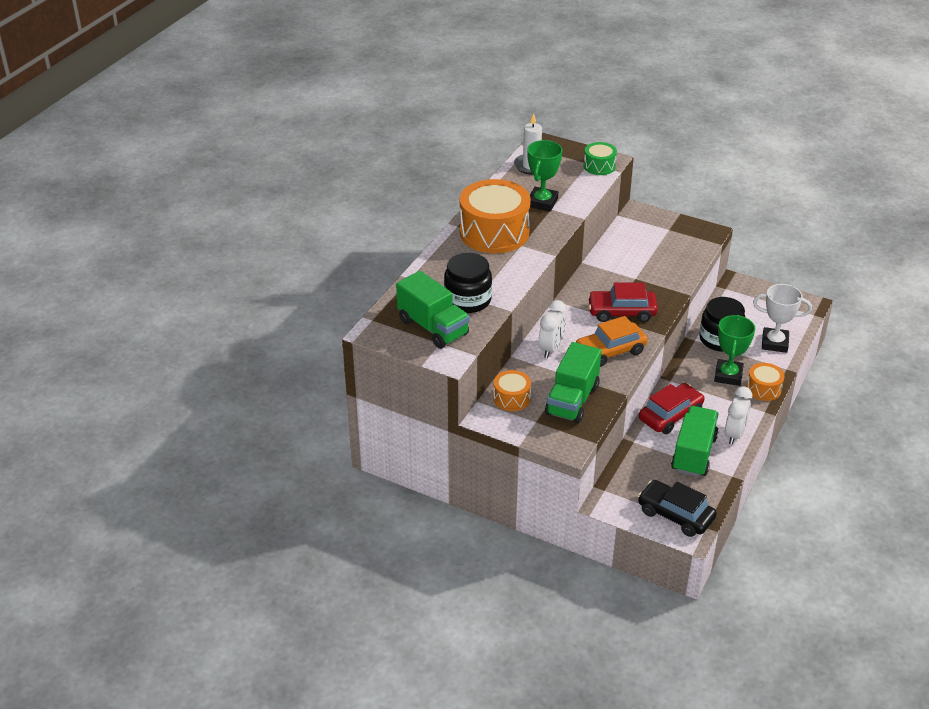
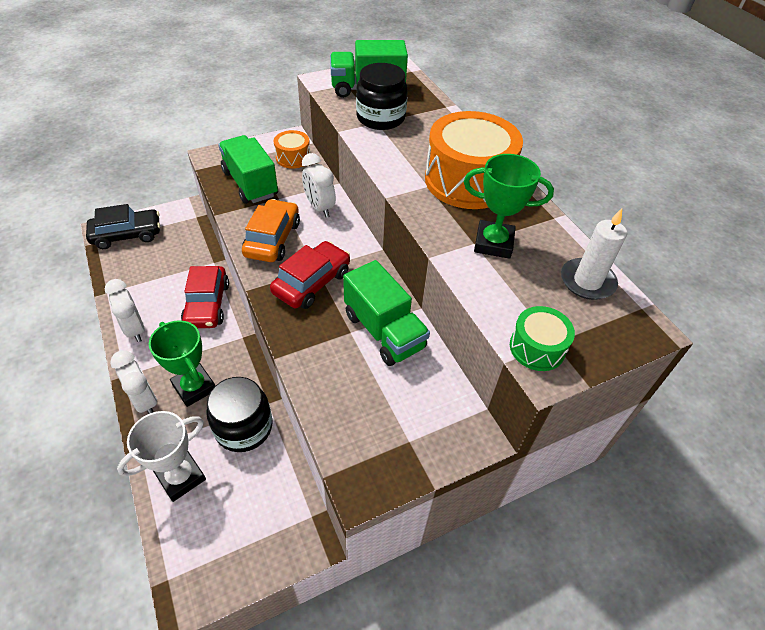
camera: 125 degrees right, 10 degrees up
(542, 202) = (493, 243): green trophy -> green trophy turned 45 degrees counterclockwise
(693, 454) = (155, 287): green truck -> green truck (384, 331)
(763, 389) = (145, 401): orange drum -> white clock

